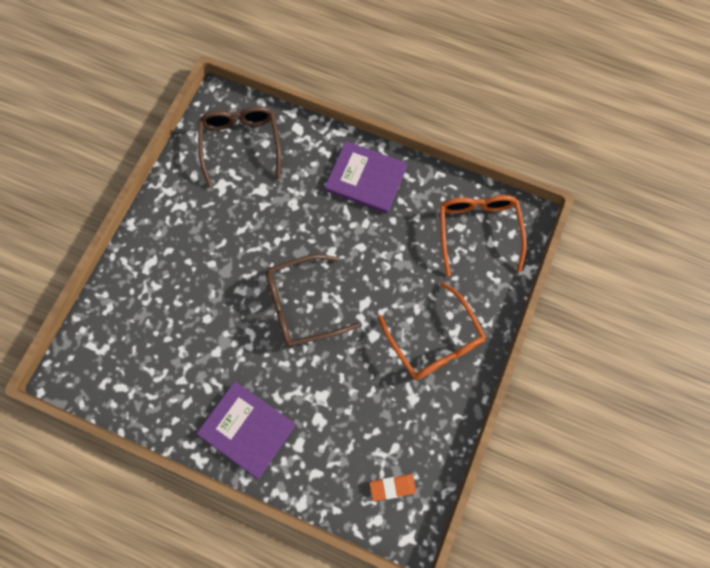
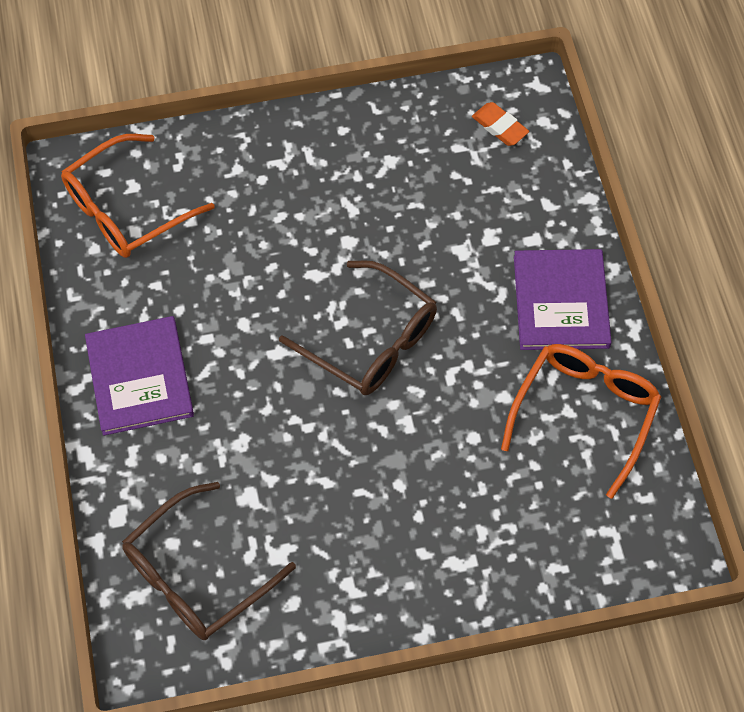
camera: 125 degrees left, 10 degrees down
(434, 340) = (305, 177): orange glasses -> orange glasses (584, 413)

